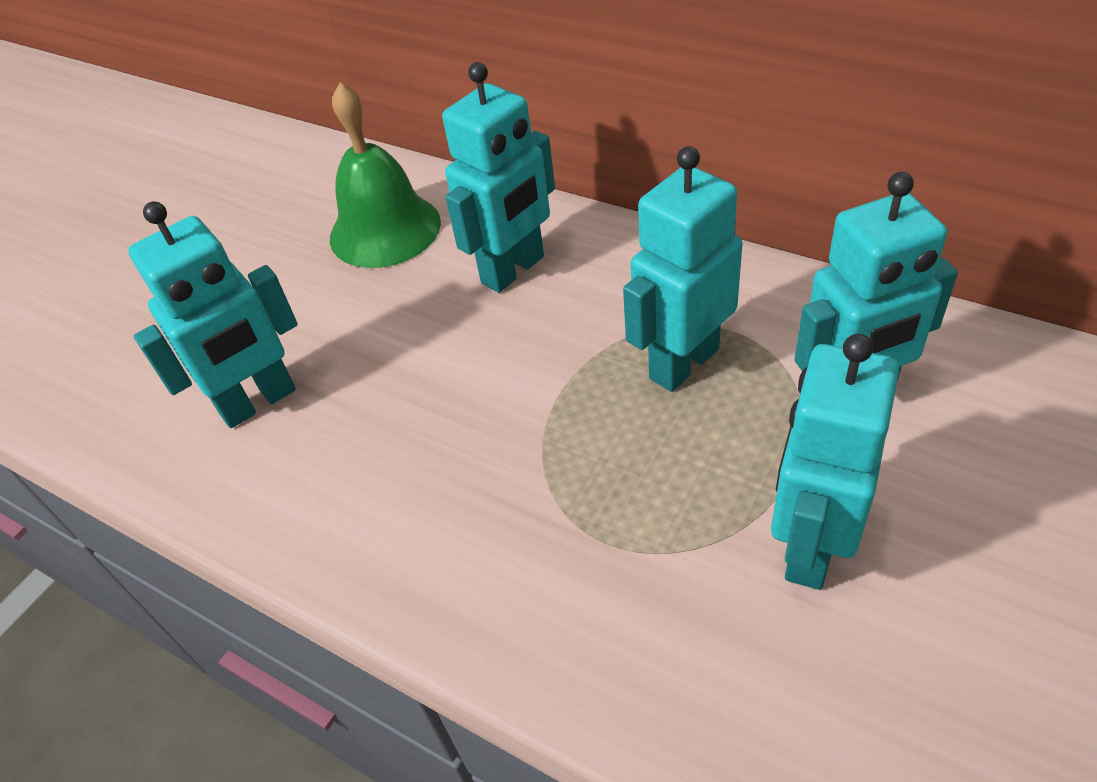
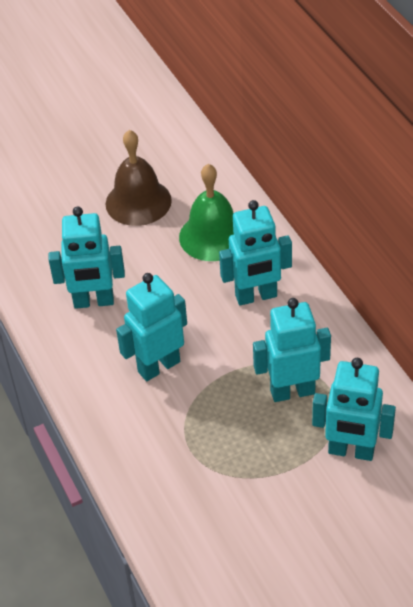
camera: 30 degrees right, 0 degrees up
(237, 240) = (138, 202): none -> brown bell
(809, 547) = (269, 501): turquoise robot -> turquoise robot (158, 366)

